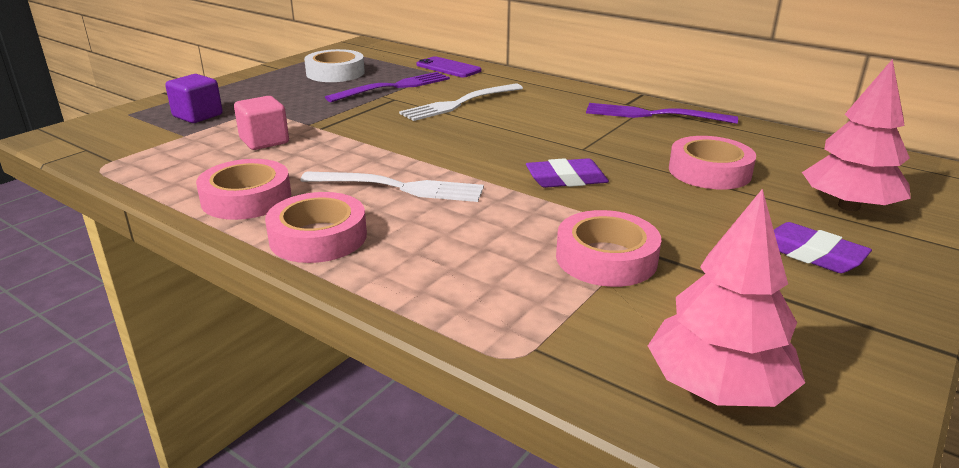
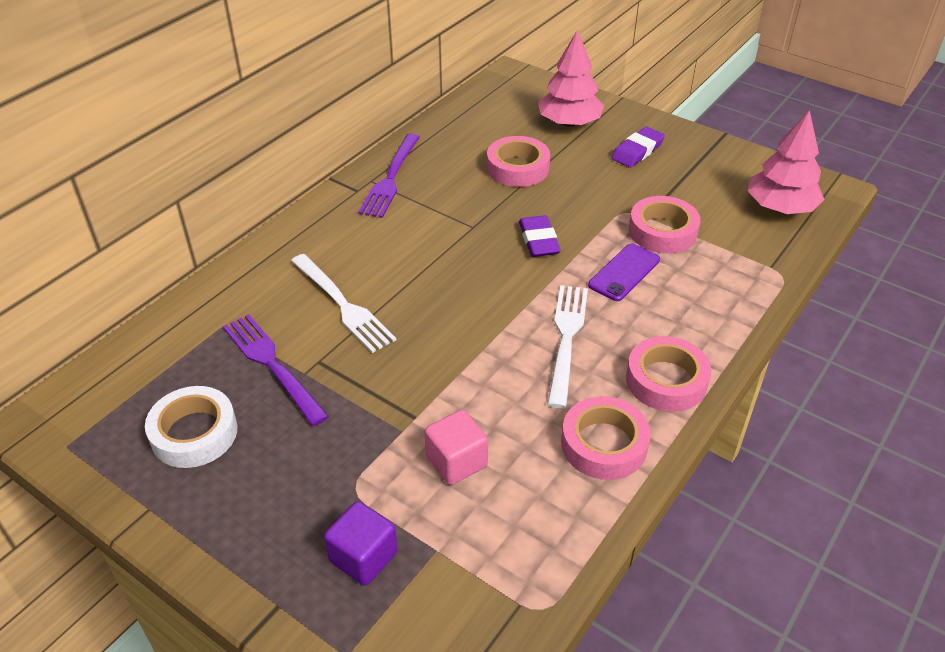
camera: 90 degrees left, 15 degrees up
(448, 68) = (200, 318): purple phone -> purple phone (624, 272)

